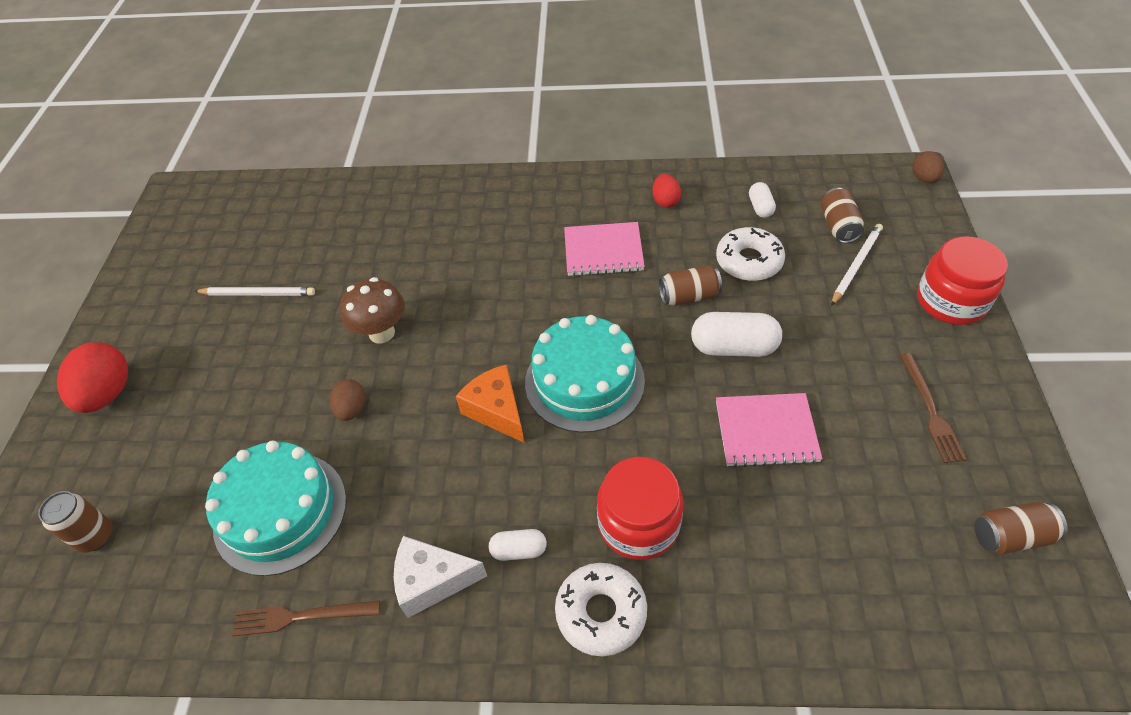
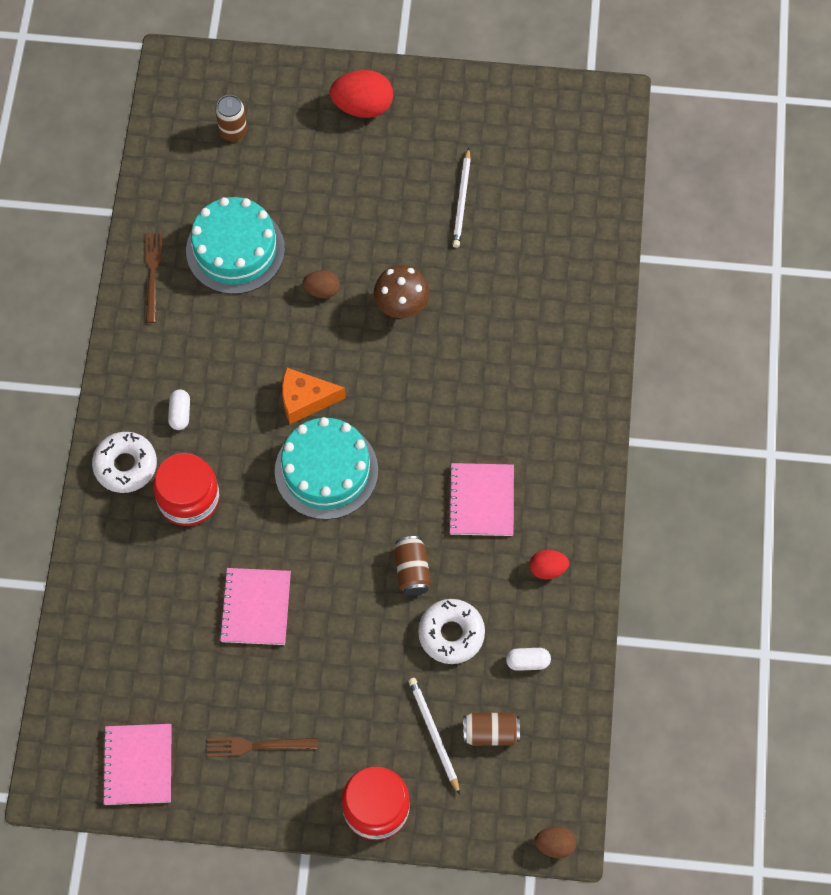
camera: 90 degrees right, 15 degrees up
(432, 581) = (165, 356): white cheese -> none
(496, 410) = (305, 400): orange cheese -> orange cheese turned 150 degrees counterclockwise
(733, 347) = (346, 599): white capsule -> none
(856, 265) = (433, 734): white pencil -> white pencil turned 150 degrees counterclockwise
(1011, 536) = (138, 765): brown can -> pink notebook

